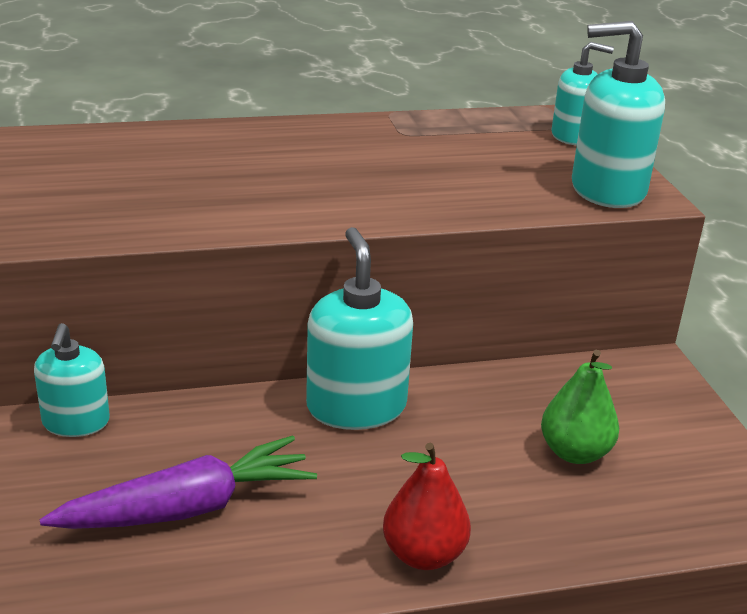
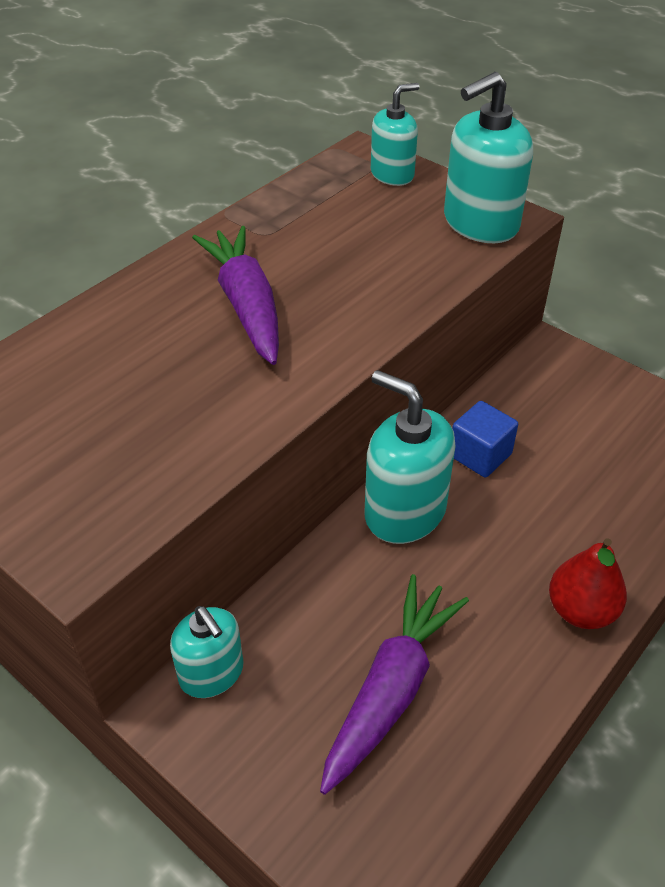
camera: 35 degrees left, 15 degrees up
(323, 165) = (246, 305): none -> purple carrot
(477, 404) = (480, 455): none -> blue cube
(574, 452) = (579, 458): green pear -> none

